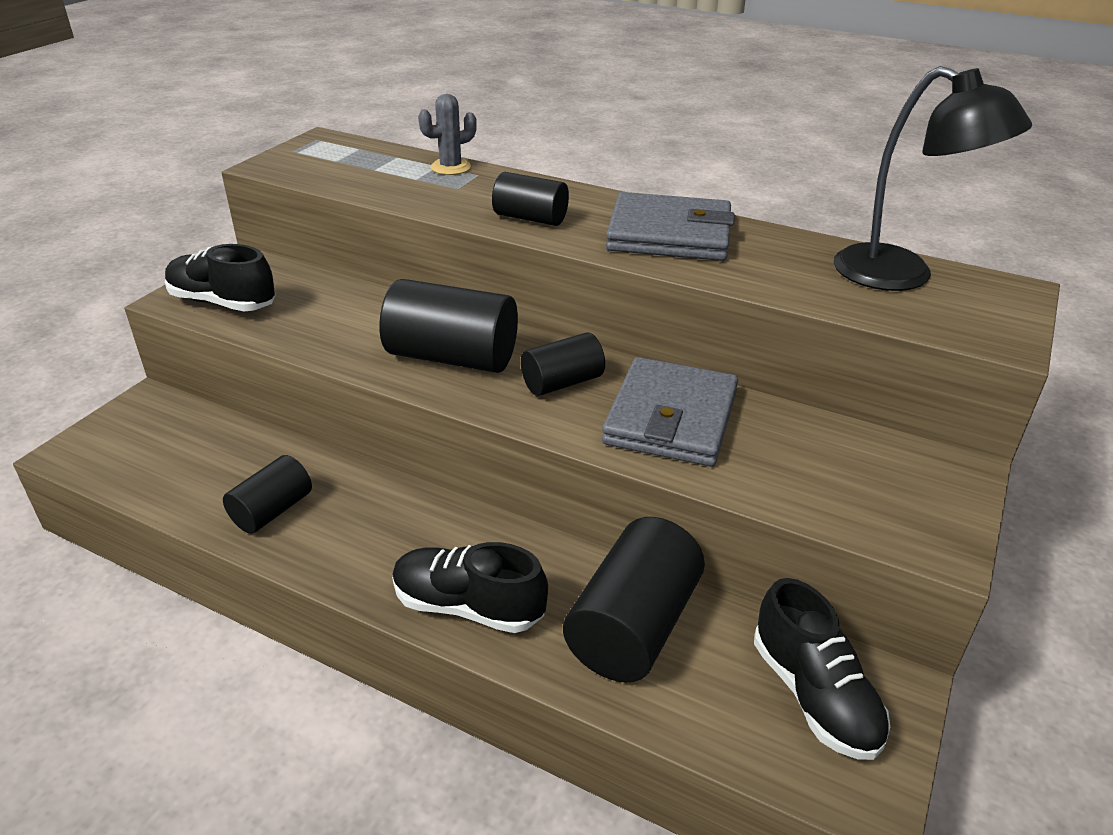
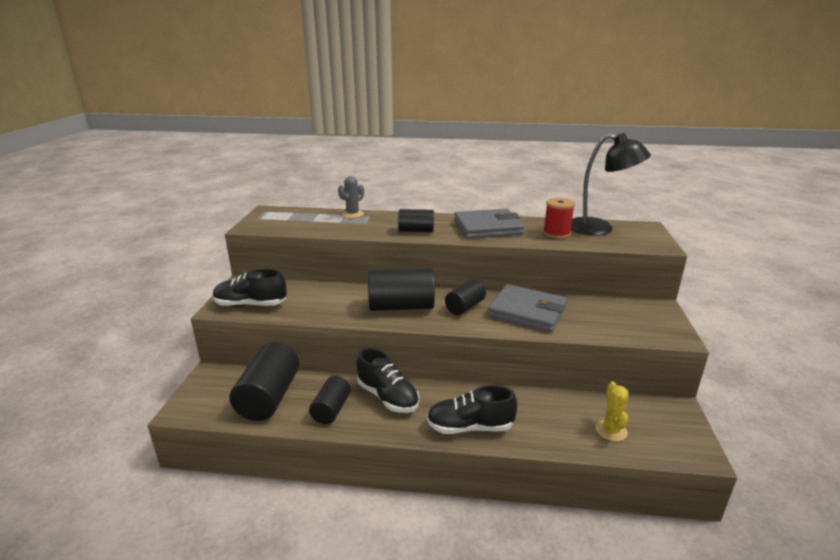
camera: 20 degrees left, 10 degrees down
(633, 626) = (553, 414): black cylinder -> black cylinder (269, 397)
(671, 418) = (527, 312): grey wallet -> grey wallet turned 60 degrees counterclockwise
(721, 691) = (611, 430): none -> yellow cactus
(796, 271) = (556, 233): none -> red spool
(814, 695) = (649, 420): black shoe -> black shoe (387, 397)

